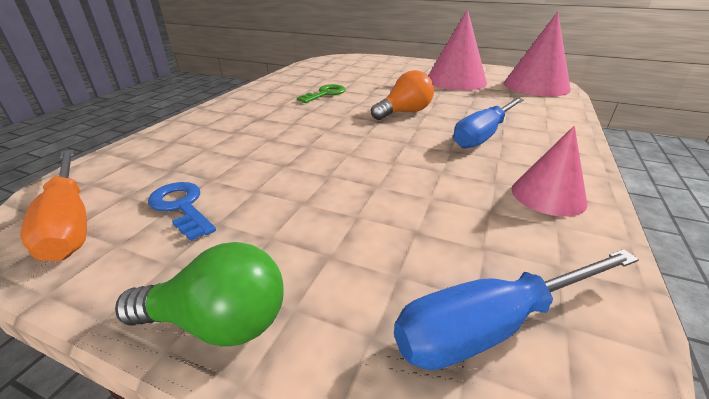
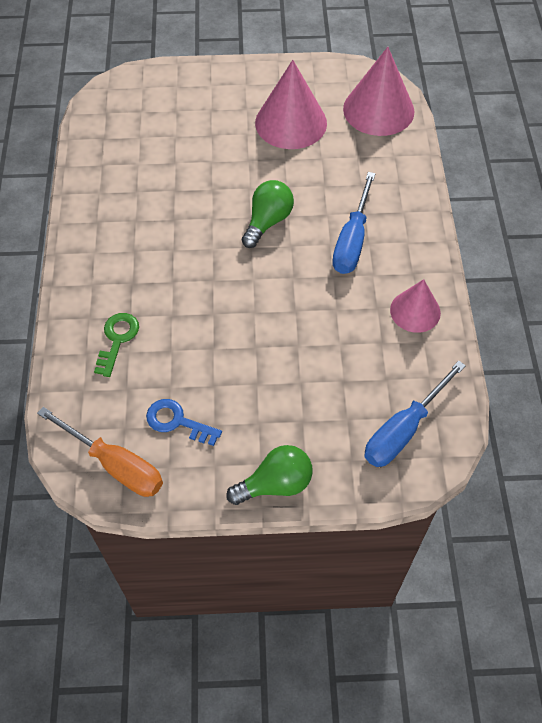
camera: 25 degrees left, 25 degrees up
(325, 94) = (164, 207): green key -> green key (117, 340)
(404, 112) = (267, 221): orange light bulb -> green light bulb

